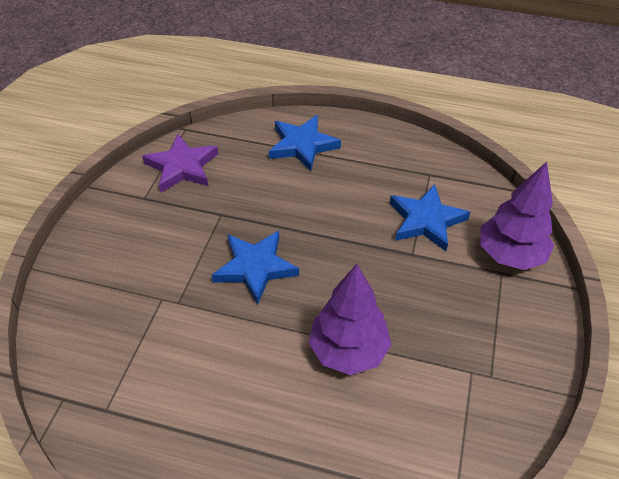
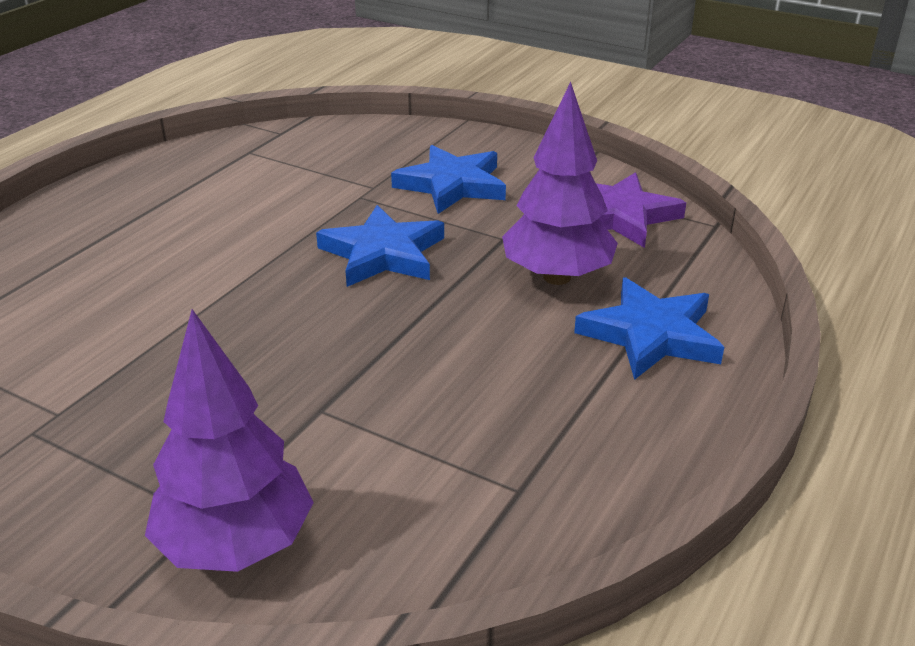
camera: 105 degrees right, 15 degrees down
(348, 350) = (190, 306): purple tree -> purple tree (557, 277)
(426, 220) = (389, 447): blue star -> blue star (452, 185)

